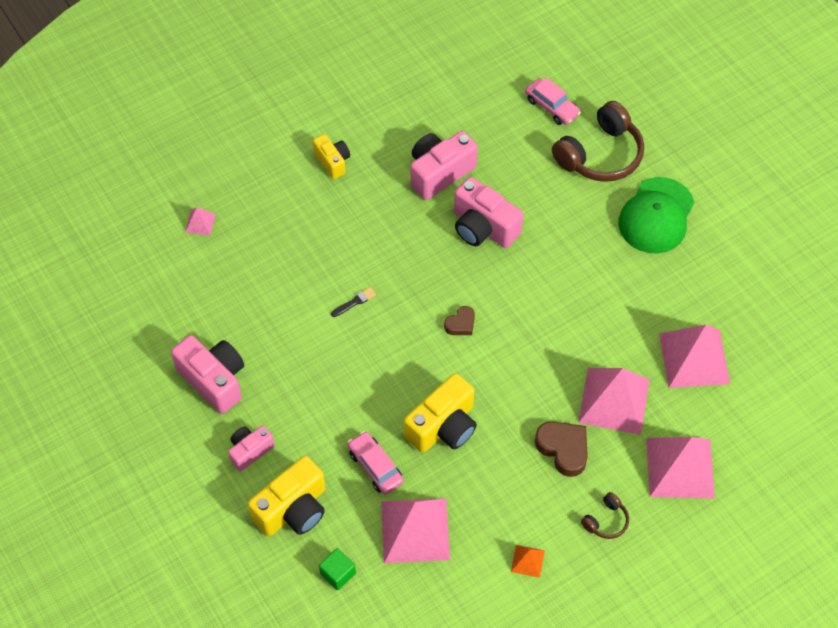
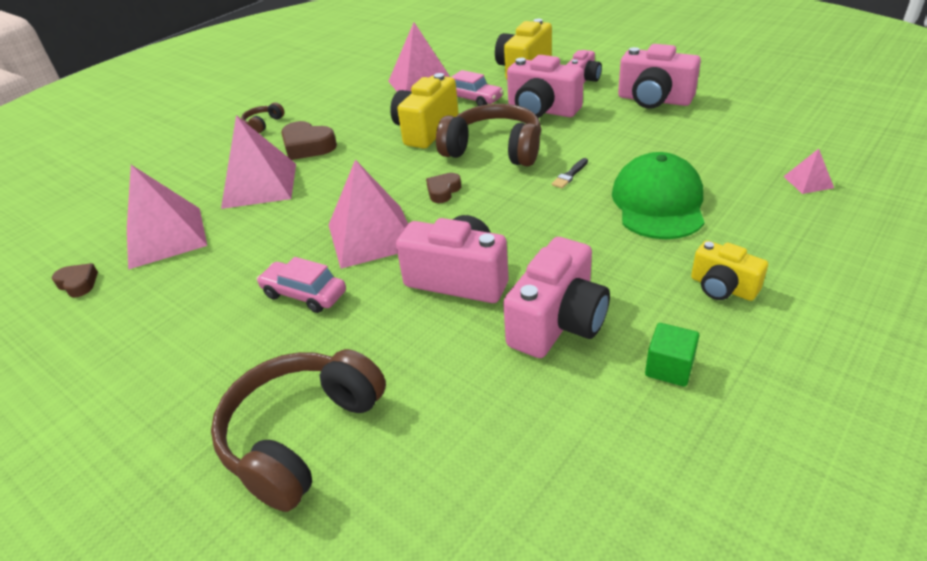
camera: 165 degrees right, 20 degrees down
(322, 411) = (542, 110): none -> pink camera
(338, 573) = (469, 58): green cube -> green cube (669, 368)
(396, 364) = (494, 150): none -> brown headphones
(527, 561) = (326, 94): orange pyramid -> none
(552, 107) = (413, 500): pink car -> pink car (304, 294)
(656, 216) = (201, 369): green cap -> green cap (658, 203)
(680, 467) = (192, 164): pink pyramid -> pink pyramid (372, 236)
(756, 327) = (78, 284): none -> brown heart

